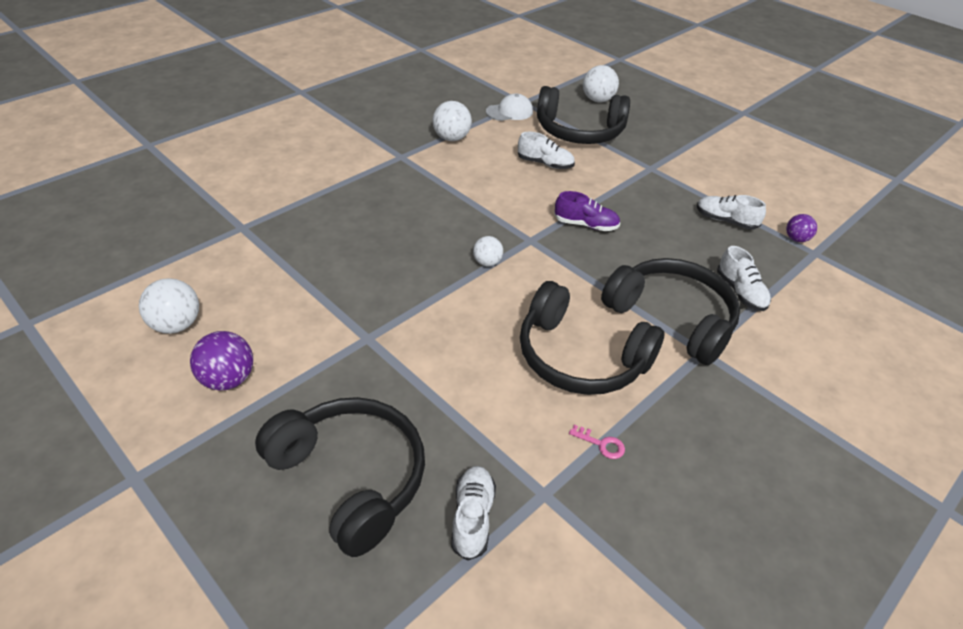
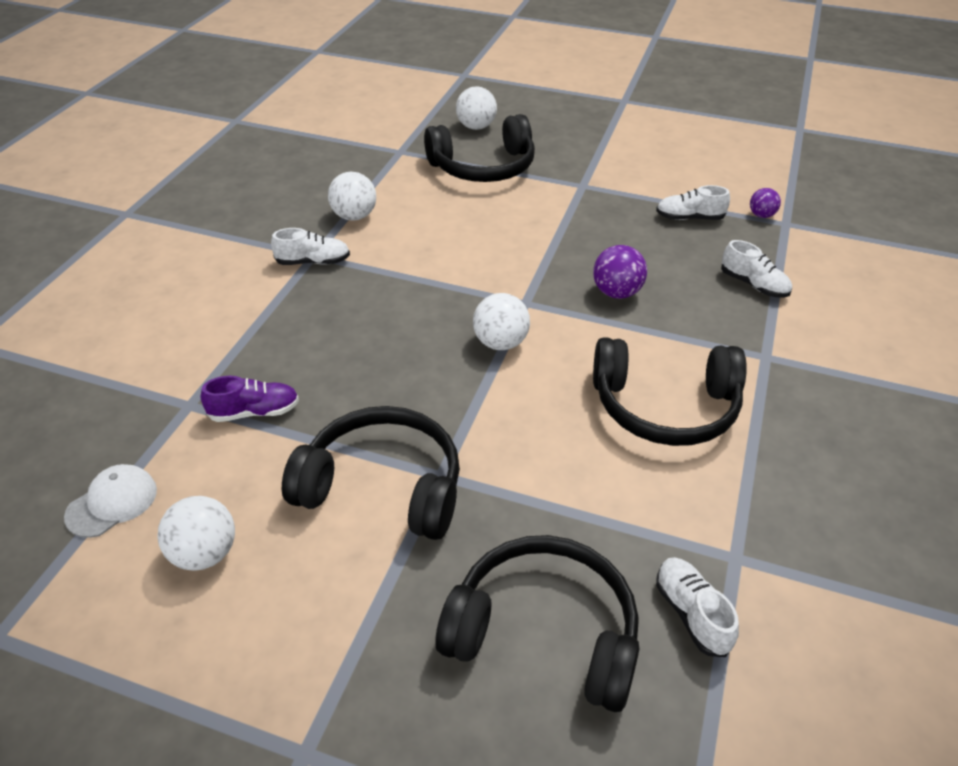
camera: 25 degrees left, 0 degrees up
(228, 379) = (322, 589): purple ball -> purple ball (616, 293)
(487, 262) = (500, 343): white ball -> white ball, size x1.60
(509, 112) = (394, 167): white cap -> white cap (112, 503)
(545, 164) = (476, 214): white shoe -> white shoe (313, 262)
(586, 225) = (566, 267): purple shoe -> purple shoe (254, 412)
(601, 444) = (747, 485): pink key -> none
(672, 318) = (715, 333): black headphones -> black headphones (383, 486)

